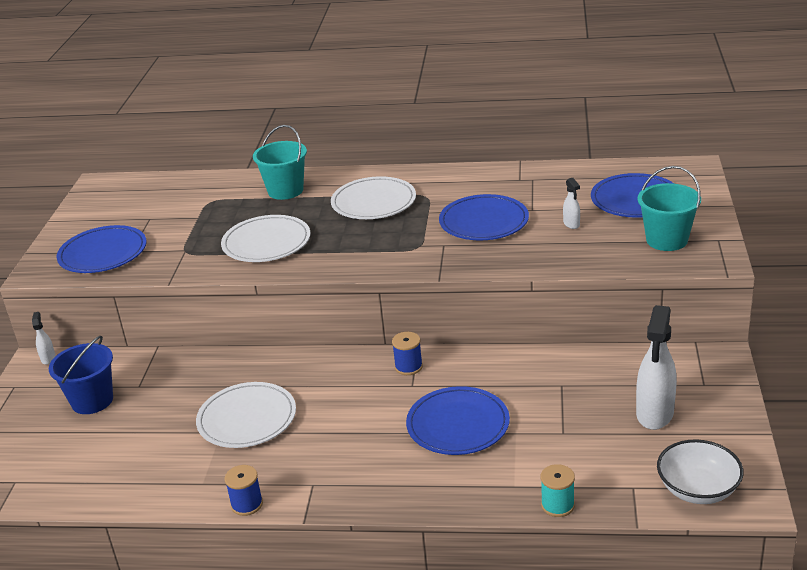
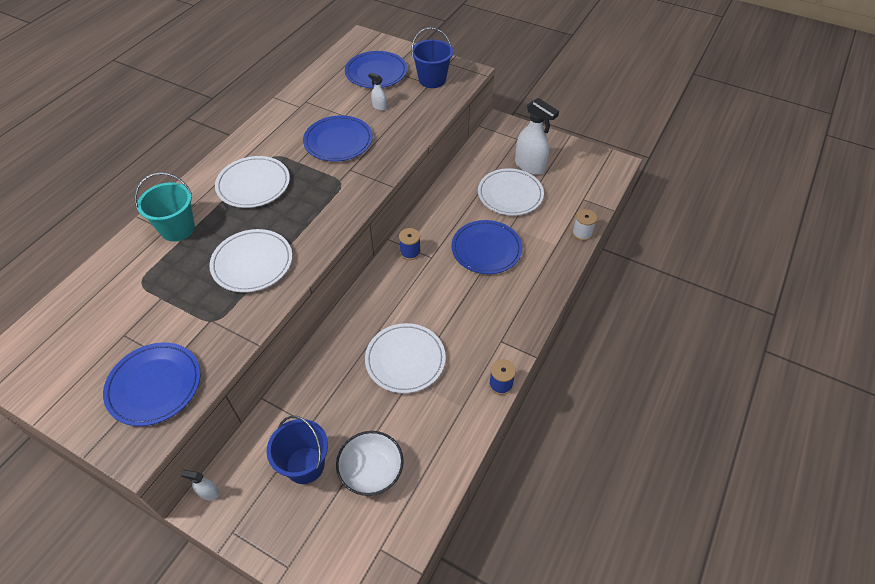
camera: 70 degrees left, 20 degrees up
(557, 505) = (582, 233): turquoise spool -> white spool
(571, 224) = (379, 107): white spray bottle -> white spray bottle turned 150 degrees counterclockwise
(579, 413) = (510, 194): none -> white plate
(667, 240) = (432, 80): turquoise bucket -> blue bucket
(698, 489) = (597, 177): white bowl -> white bowl (371, 471)

